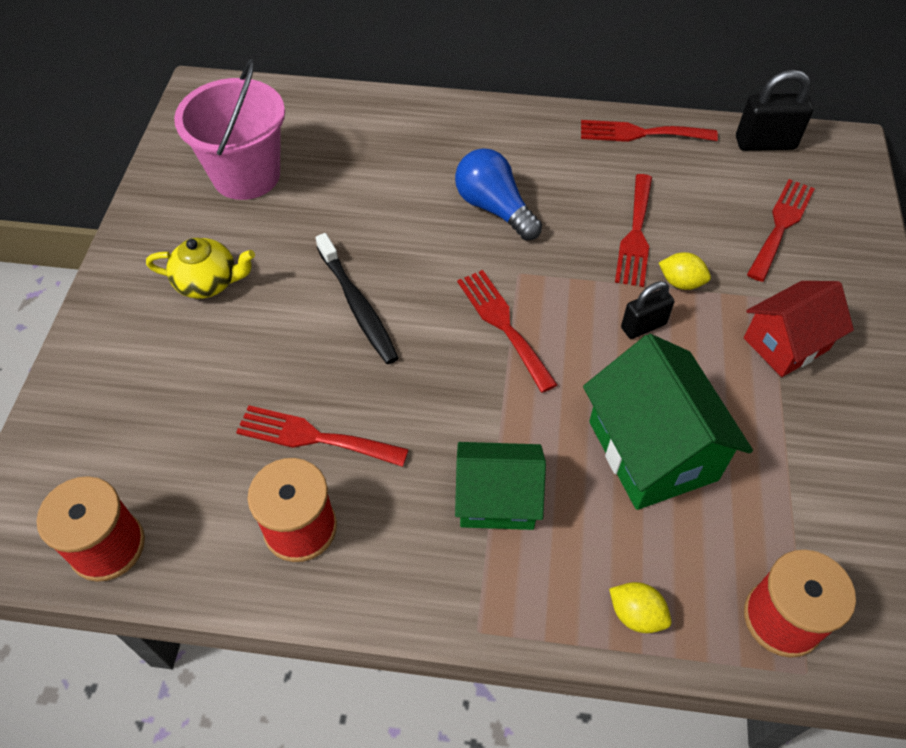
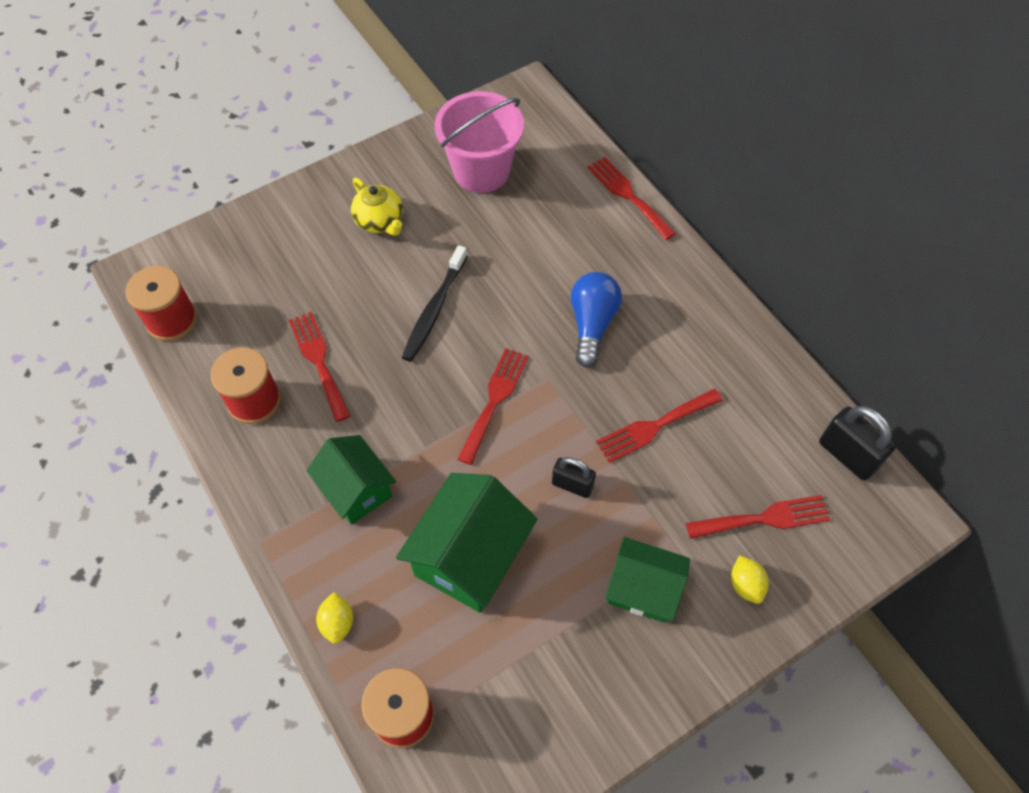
camera: 50 degrees right, 5 degrees up
(640, 133) = (764, 364): red fork -> red fork (628, 195)
(681, 282) = (636, 484): yellow lemon -> yellow lemon (745, 585)
(786, 344) = (643, 589): red house -> green house

